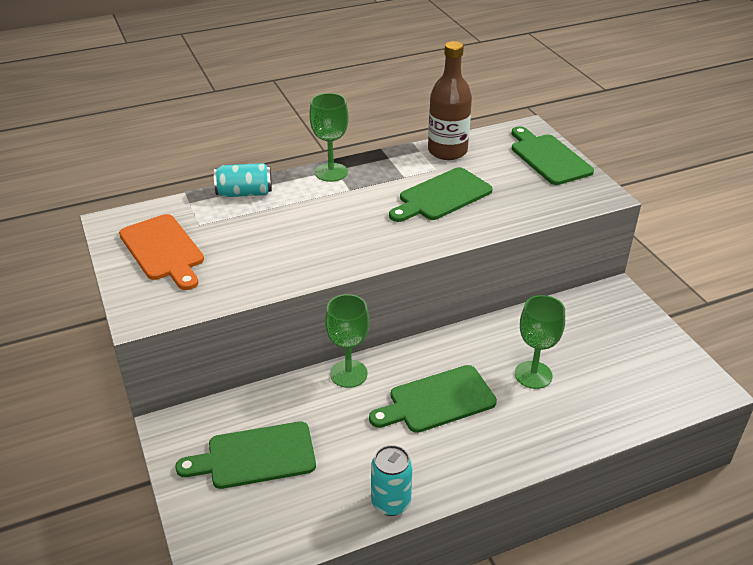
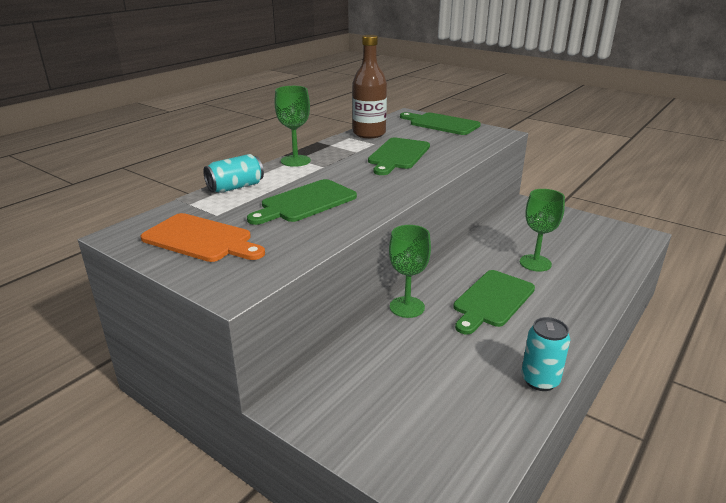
camera: 30 degrees left, 10 degrees down
(255, 456) = (395, 395): green cutting board -> green cutting board (305, 202)

